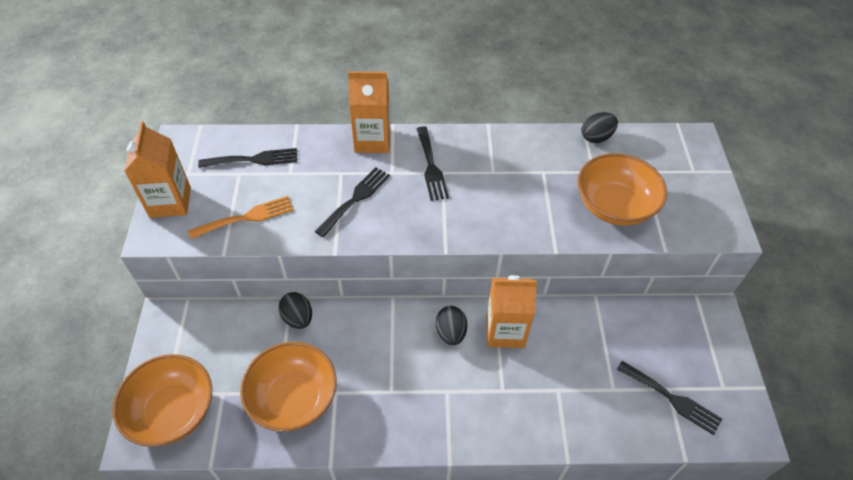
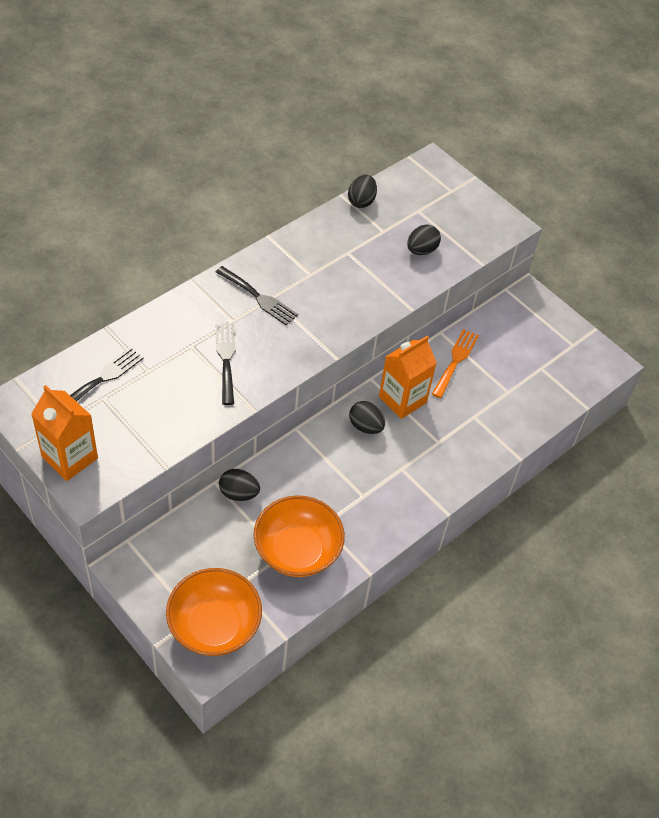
camera: 45 degrees left, 0 degrees up
(247, 217) = (152, 428): orange fork -> orange fork (455, 360)
(372, 140) = (188, 303): orange carton -> none
(614, 206) = (421, 250): orange bowl -> black egg
(672, 399) = (548, 373): black fork -> none

